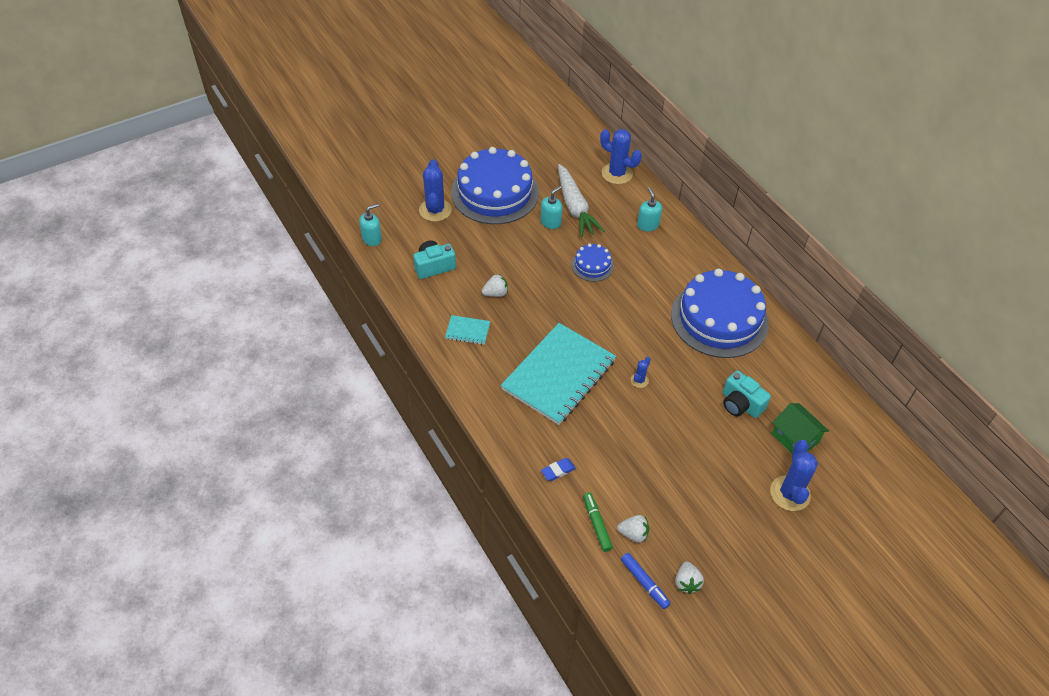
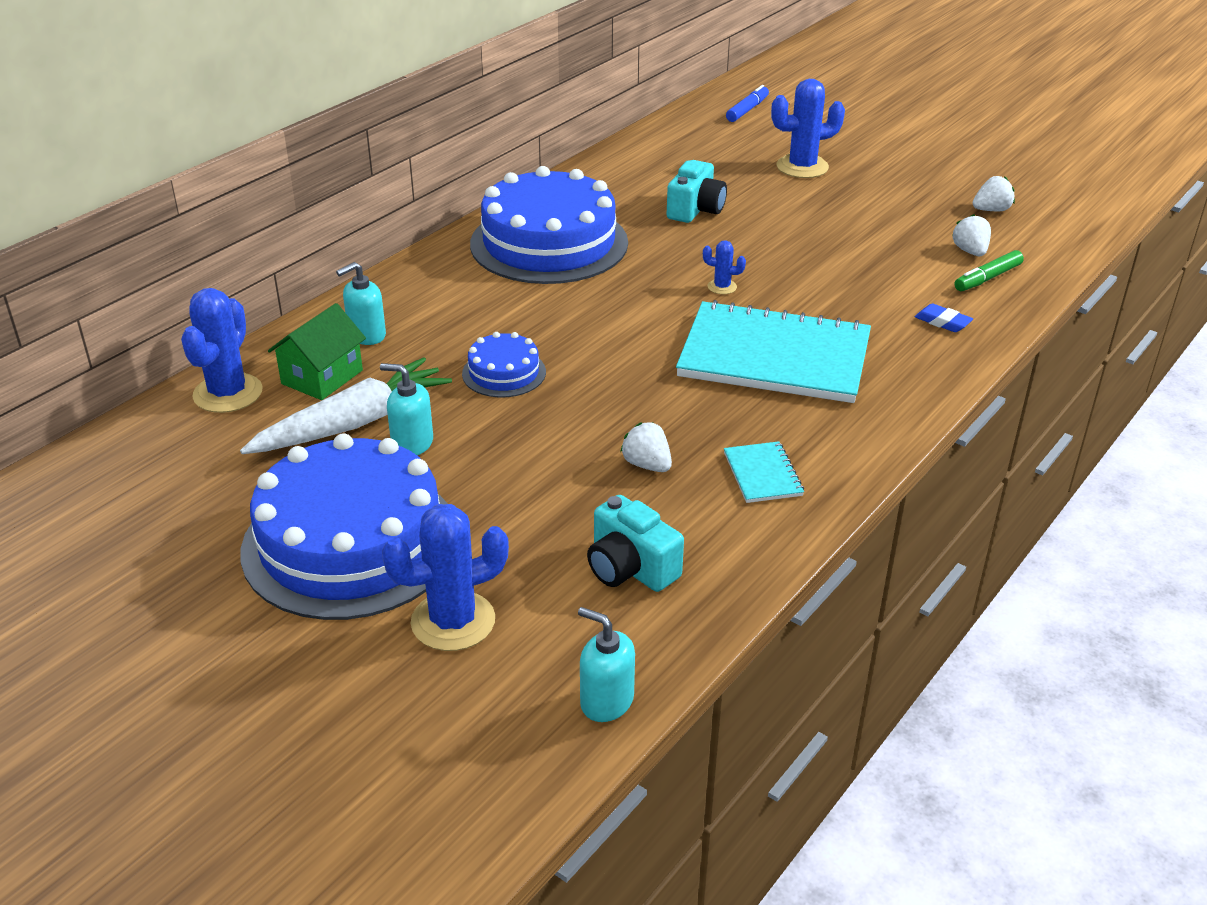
camera: 110 degrees left, 15 degrees down
(644, 583) = (1025, 234): blue marker -> blue marker (747, 110)
(795, 438) = (718, 172): green house -> green house (322, 377)

